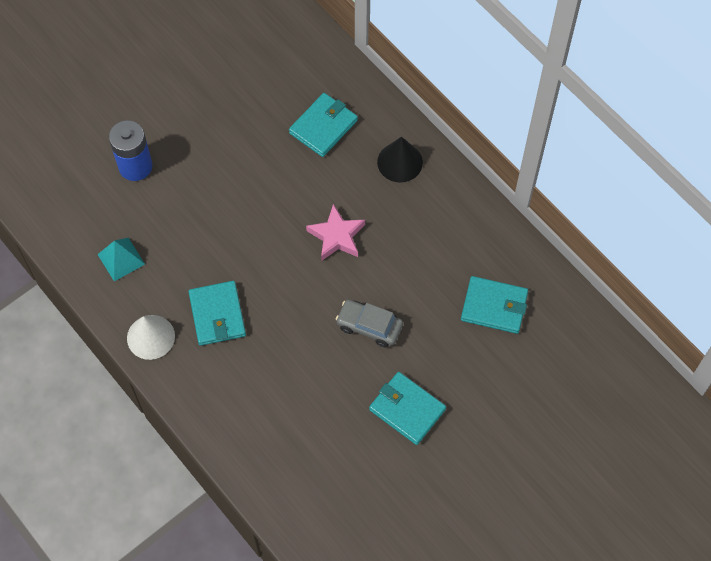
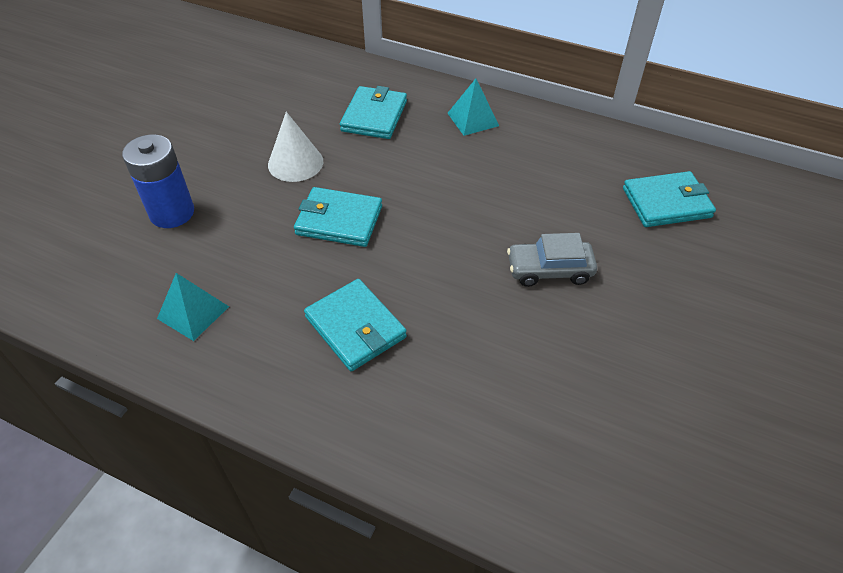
camera: 25 degrees left, 15 degrees down
(150, 337) = (276, 388): white cone -> white cone (295, 163)
(336, 236) = (451, 199): pink star -> none
(400, 162) = (473, 119): black cone -> turquoise pyramid
(407, 409) = (661, 340): turquoise wallet -> turquoise wallet (339, 220)

